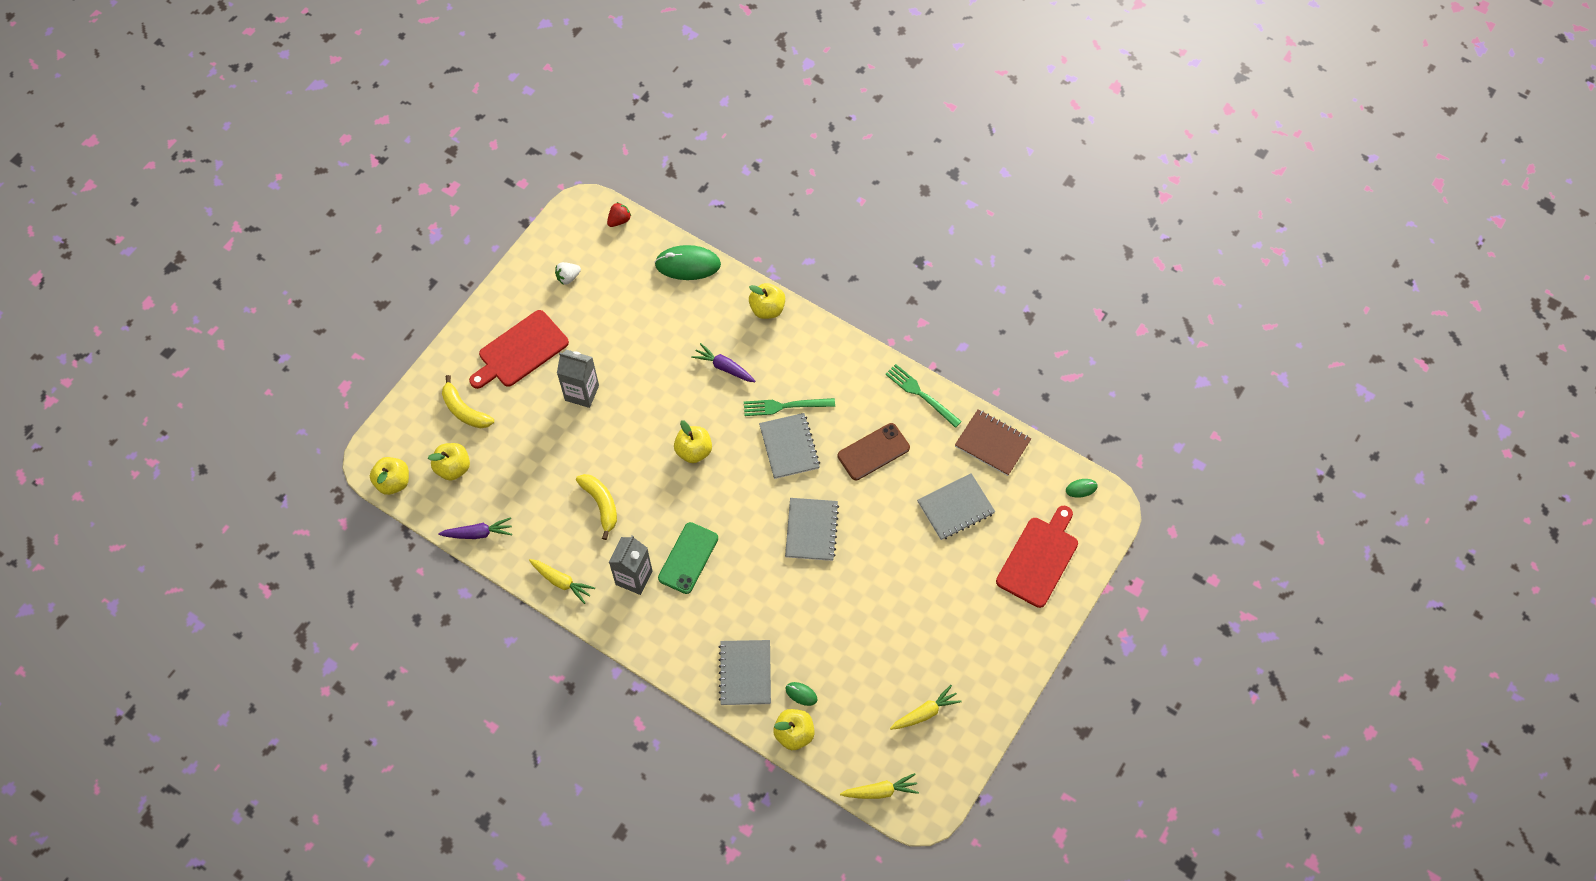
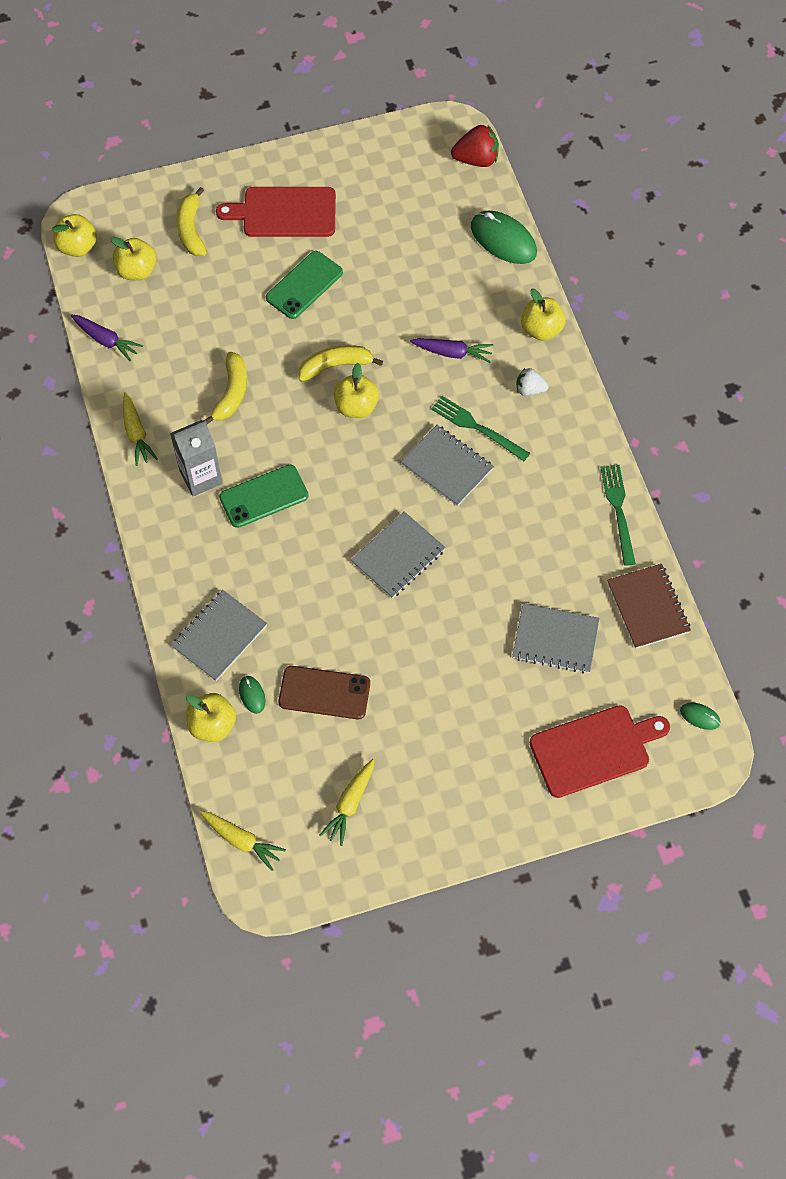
camera: 40 degrees right, 0 degrees up
(568, 277) = (384, 178): white strawberry -> white strawberry (529, 389)
(582, 393) = (304, 285): grey carton -> green phone
(619, 220) = (476, 159): red strawberry -> red strawberry, size x1.58
(654, 433) = (335, 366): none -> yellow banana
(724, 367) = (452, 353): purple carrot -> purple carrot turned 120 degrees clockwise
(789, 447) = (447, 466): grey notebook -> grey notebook turned 75 degrees counterclockwise
(873, 452) = (523, 529): brown phone -> brown phone (324, 692)
(925, 712) = (350, 804): yellow carrot -> yellow carrot turned 105 degrees clockwise

